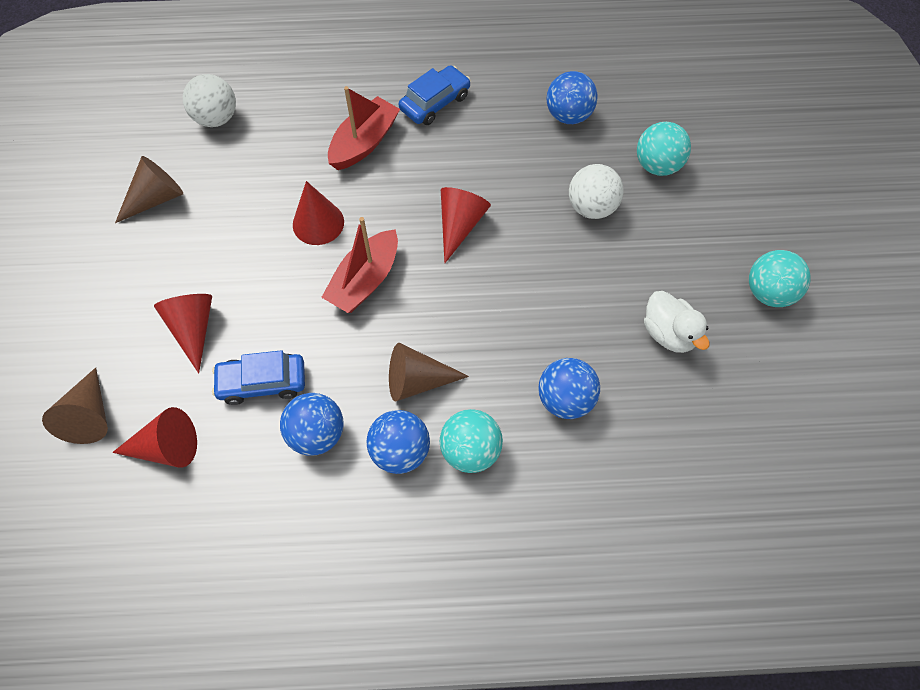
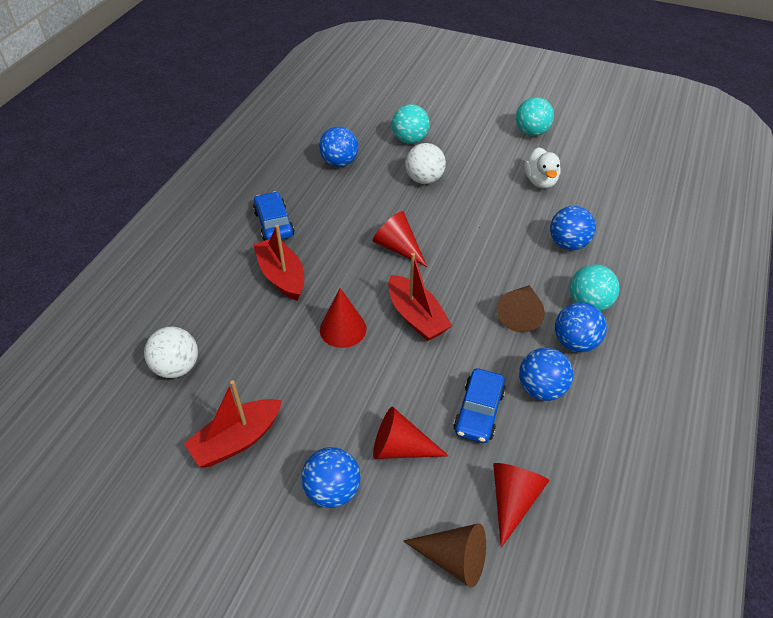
camera: 65 degrees left, 15 degrees down
(129, 292) = (332, 490): none -> blue ball
(156, 198) = (237, 440): brown cone -> red boat
(668, 333) = (540, 181): white duck -> white duck turned 90 degrees clockwise

